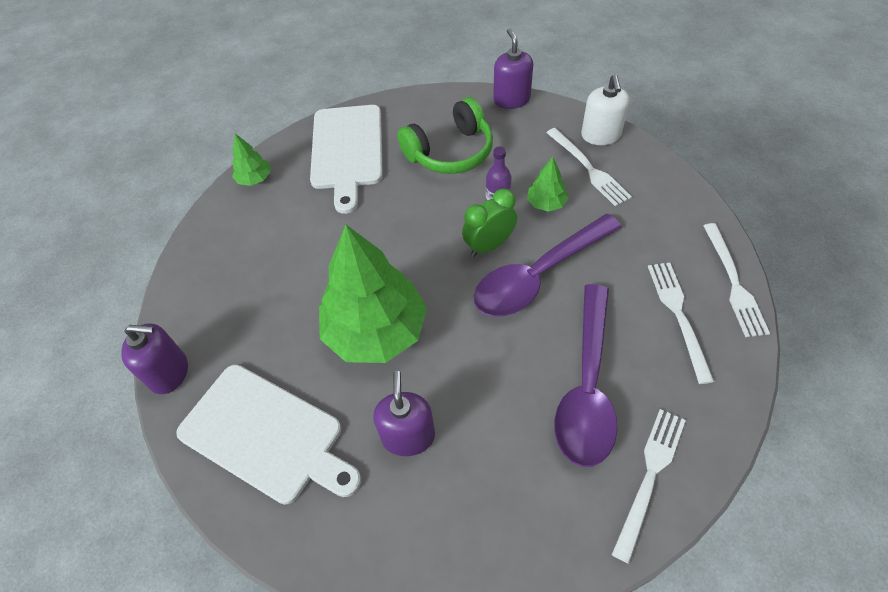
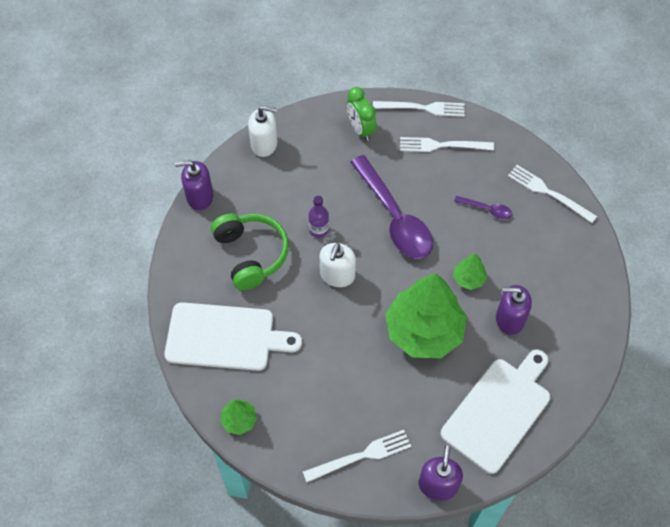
camera: 85 degrees left, 5 degrees up
(439, 230) = (337, 275): none -> white soap dispenser
(489, 245) = (360, 243): green clock -> green clock (360, 129)
(546, 203) = (327, 197): green tree -> green tree (468, 278)
(587, 386) = (486, 209): purple spoon -> purple spoon, size x0.43
(588, 168) = (298, 161): white fork -> white fork (361, 456)

